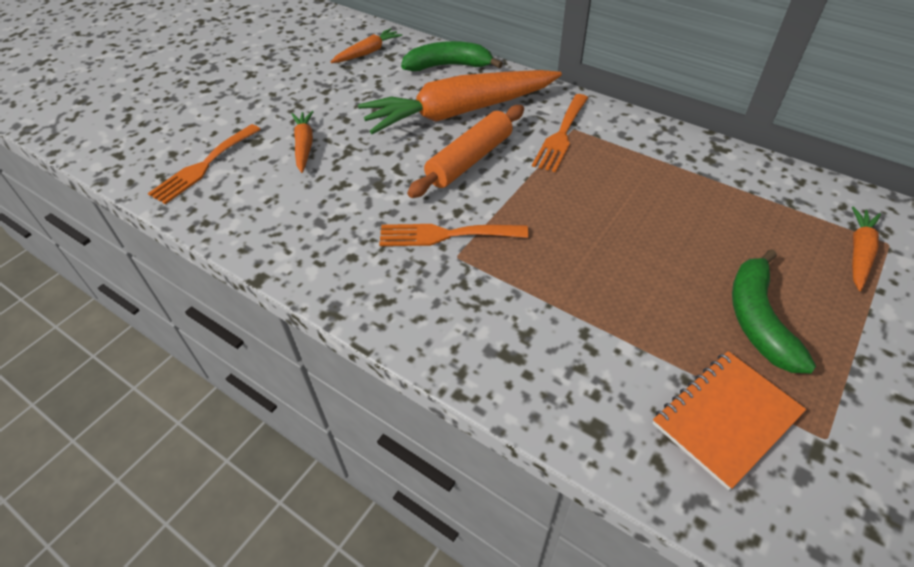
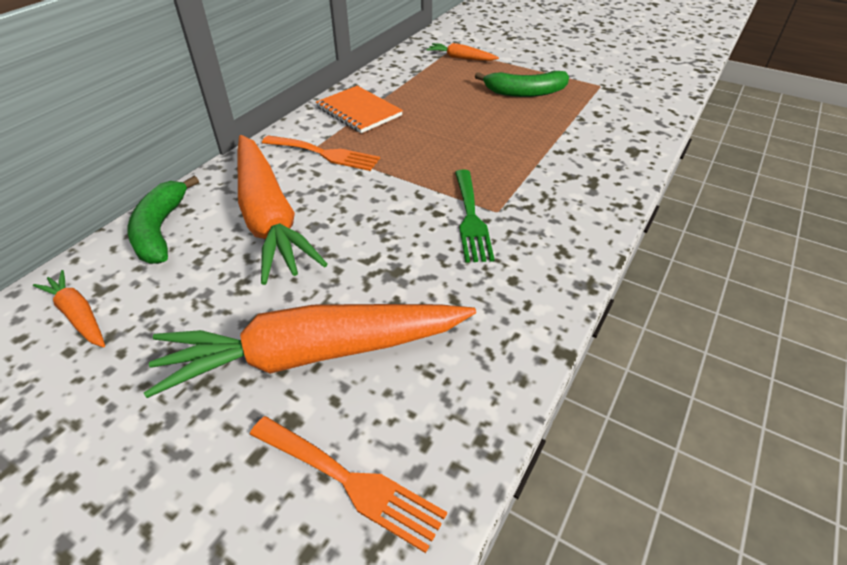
camera: 95 degrees left, 5 degrees down
(304, 146) = (313, 354): orange carrot -> orange carrot, size x2.23
(445, 235) = (471, 218): orange fork -> green fork
(470, 160) = (358, 207): orange rolling pin -> none
(726, 419) = (603, 109): orange notebook -> orange notebook (359, 111)

